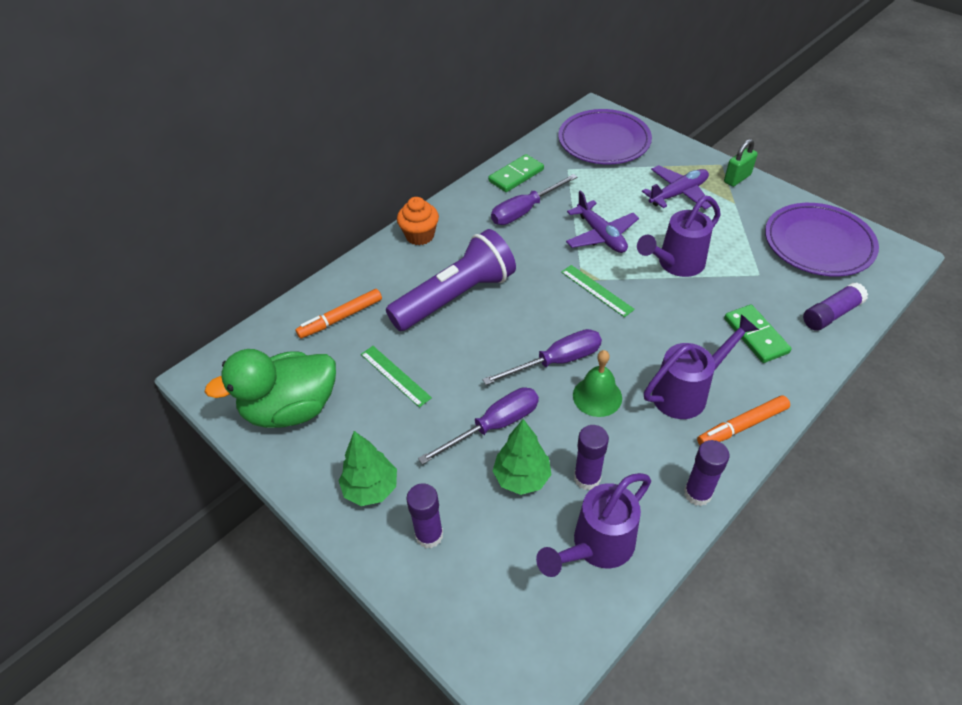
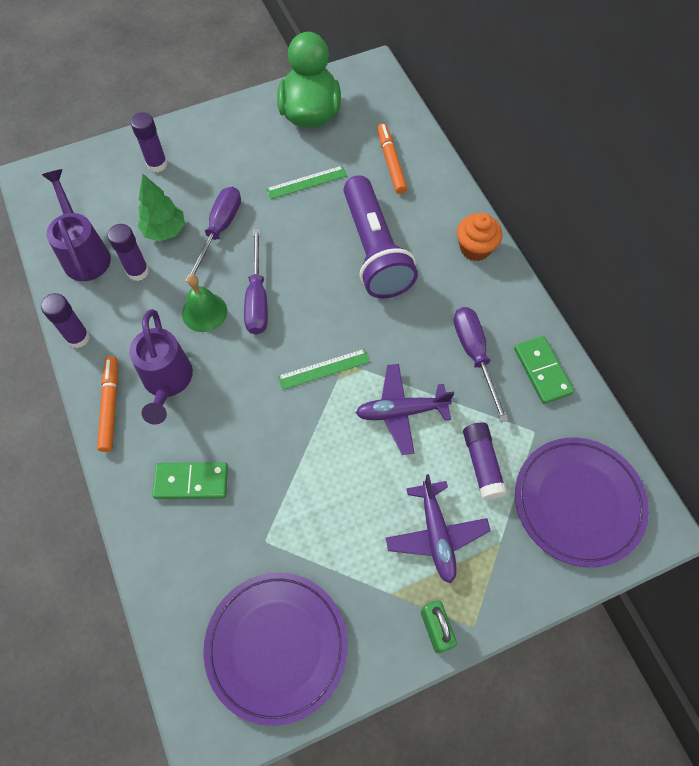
camera: 110 degrees right, 15 degrees up
(371, 489) = (213, 142): green tree -> none
(494, 426) = (219, 230): purple screwdriver -> purple screwdriver turned 150 degrees counterclockwise
(675, 264) = (322, 462): purple watering can -> none
(831, 314) = (174, 577): purple glue stick -> purple glue stick (482, 464)

